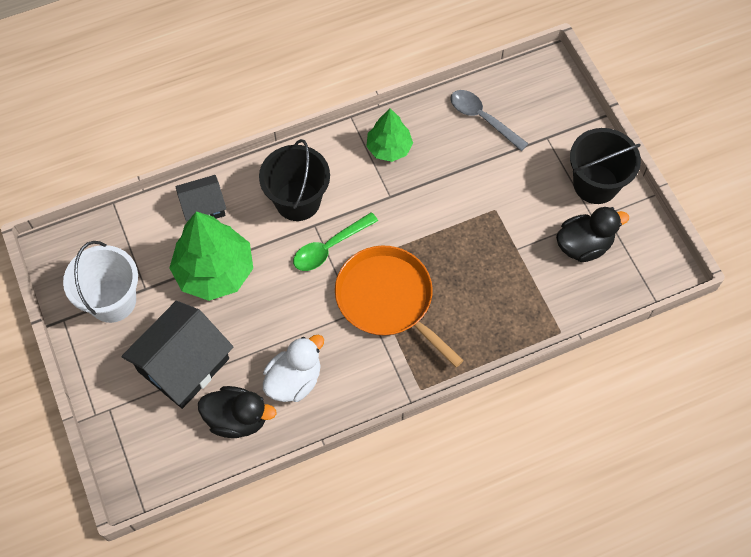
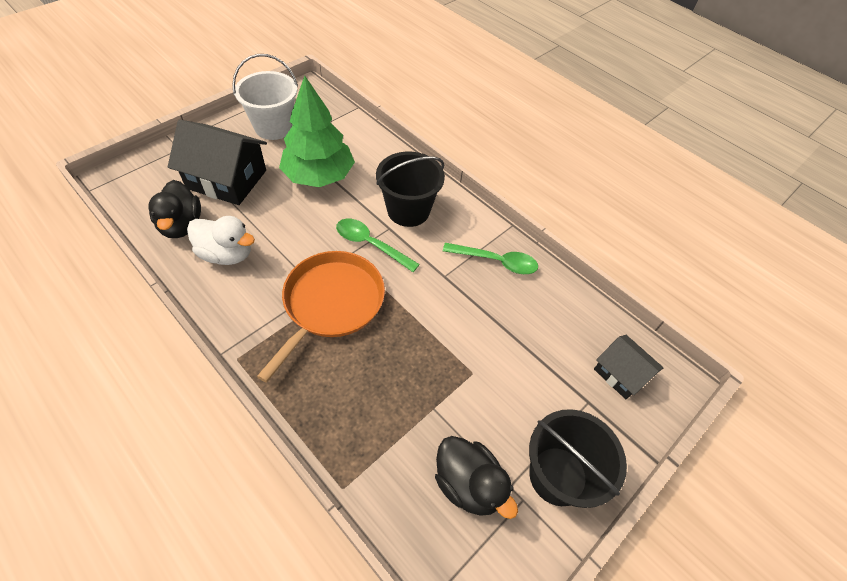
camera: 65 degrees right, 10 degrees down
(203, 207) = (376, 155): black house -> black house (621, 373)
(389, 148) = (496, 261): green tree -> green spoon
(482, 119) = (574, 332): grey spoon -> none

